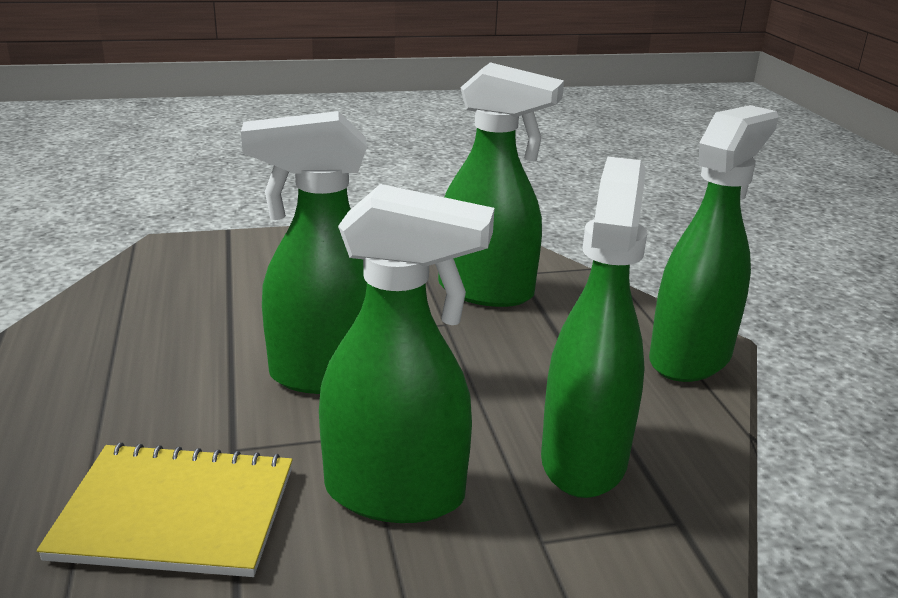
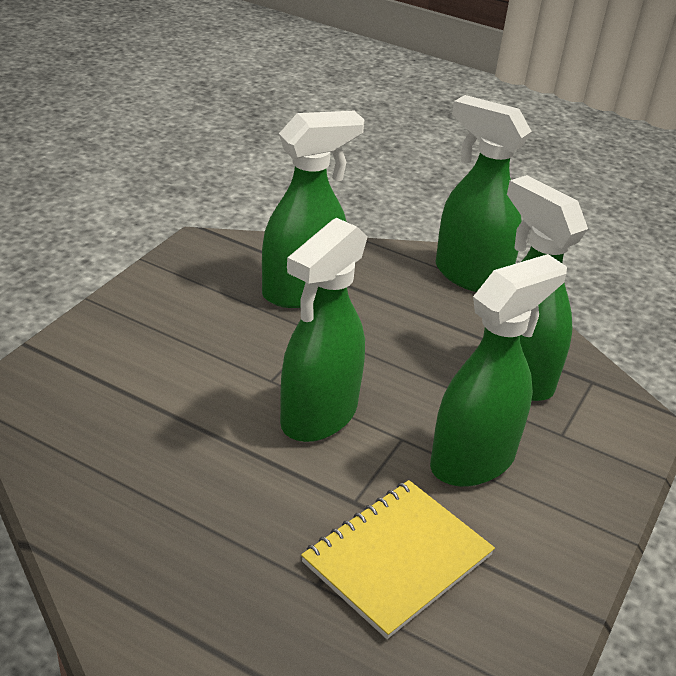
camera: 50 degrees left, 10 degrees up
(690, 358) = (470, 275): green spray bottle -> green spray bottle turned 45 degrees counterclockwise

